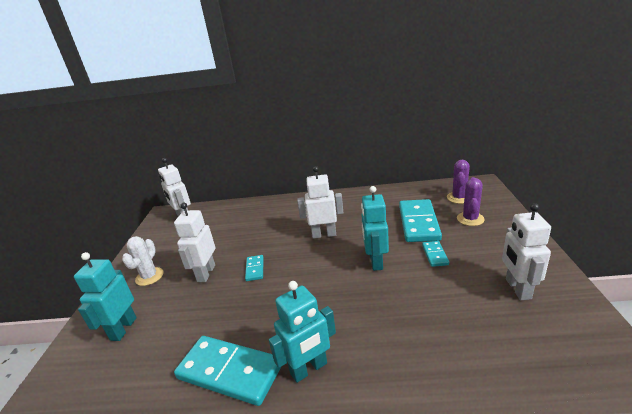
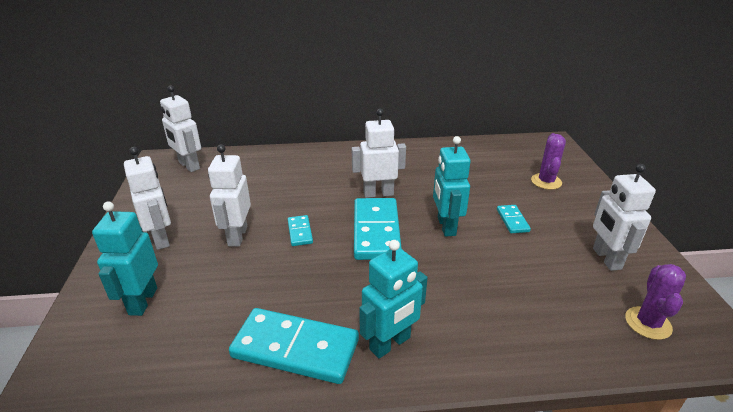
camera: 10 degrees left, 5 degrees up
(149, 276) = (161, 239): white cactus -> white robot
(418, 223) = (488, 184): turquoise domino -> turquoise domino (376, 231)
(459, 198) = (530, 157): purple cactus -> purple cactus (648, 323)

